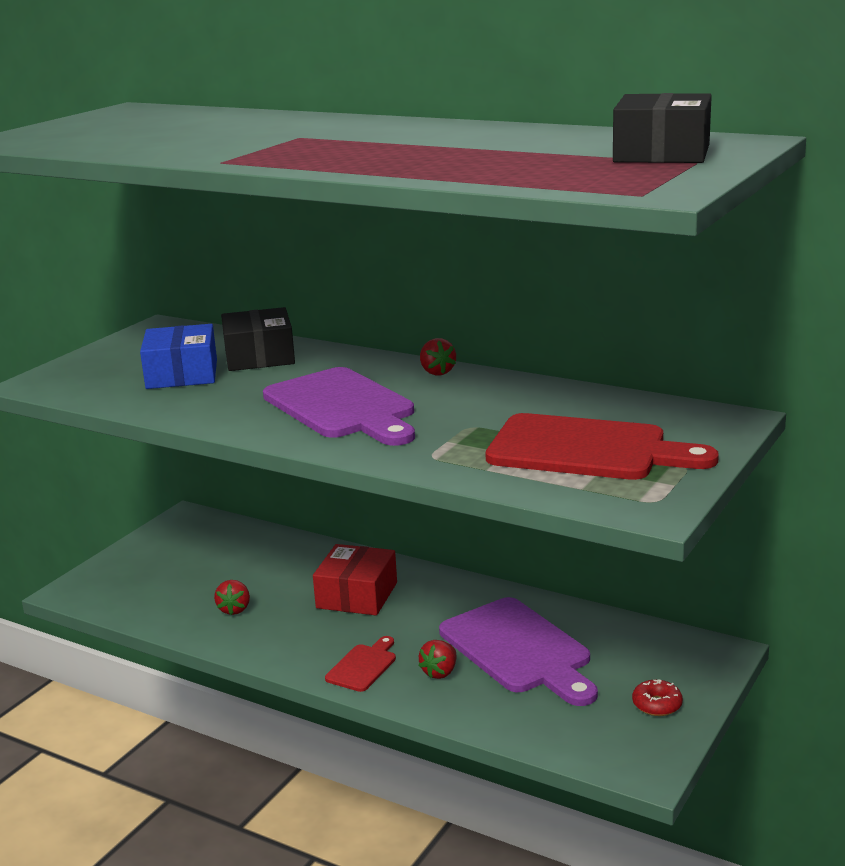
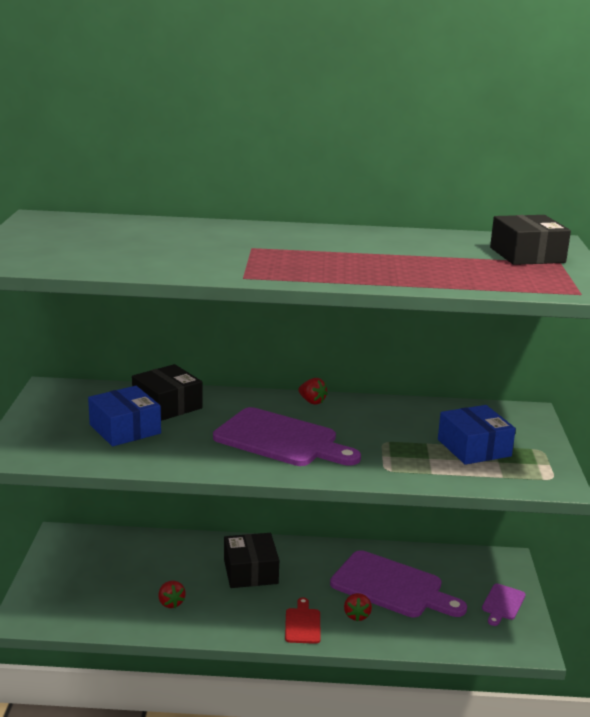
camera: 30 degrees left, 0 degrees up
(357, 595) = (250, 571): red box -> black box
(586, 449) = (474, 448): red cutting board -> blue box
(657, 705) = (502, 604): red donut -> purple cutting board

